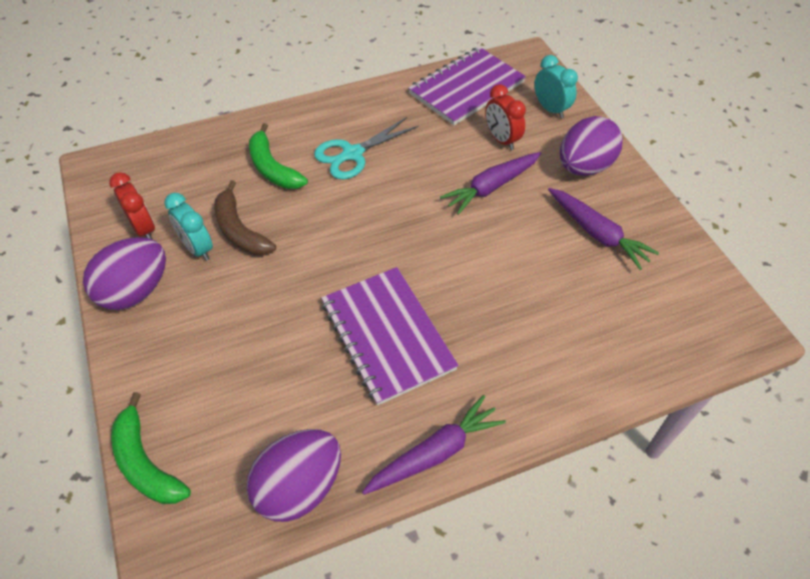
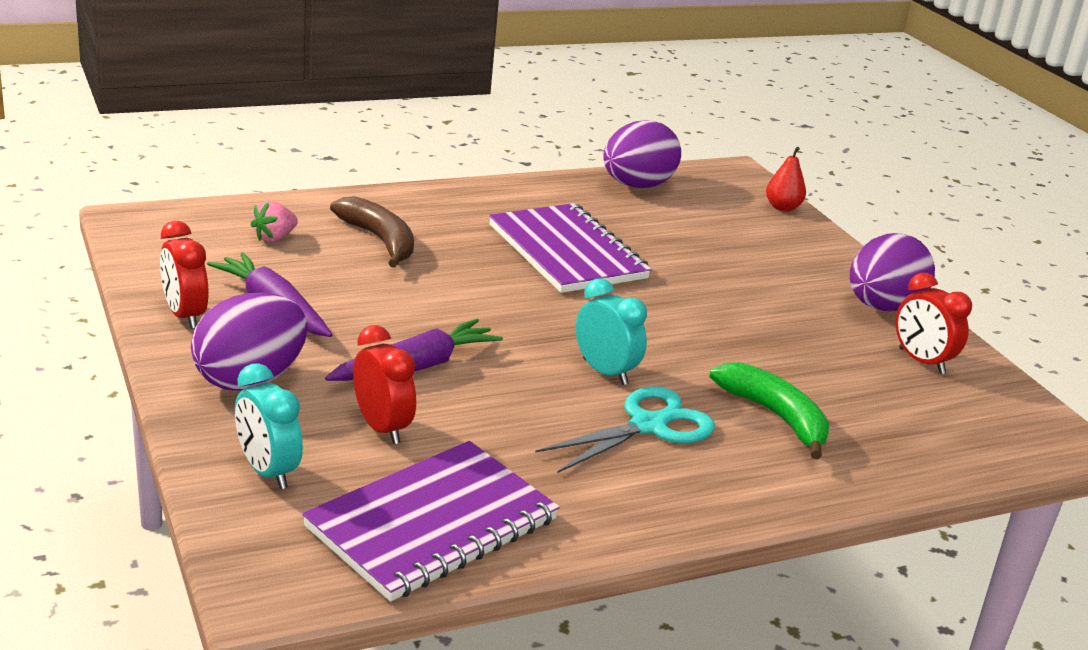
camera: 175 degrees right, 25 degrees down
(146, 462) = (782, 207): green banana -> red pear
(197, 248) = (832, 336): turquoise clock -> turquoise clock (605, 372)
(239, 230) = (786, 349): brown banana -> brown banana (380, 241)
(435, 452) = (514, 189): purple carrot -> none
(631, 321) = (274, 238): none -> pink strawberry
(648, 218) = (184, 315): none -> red clock

